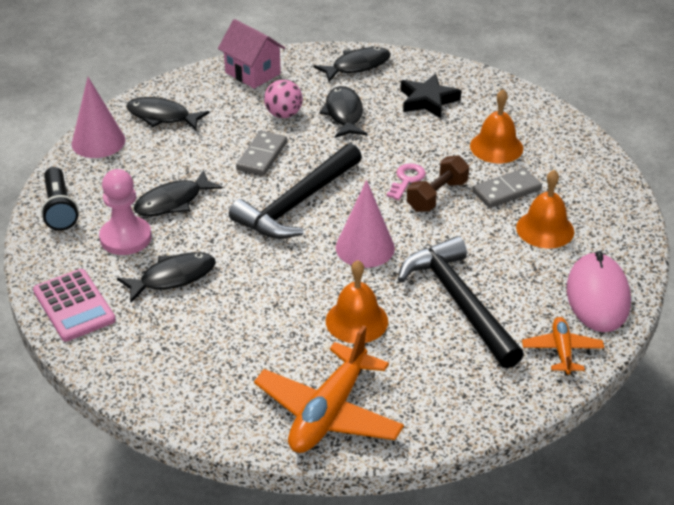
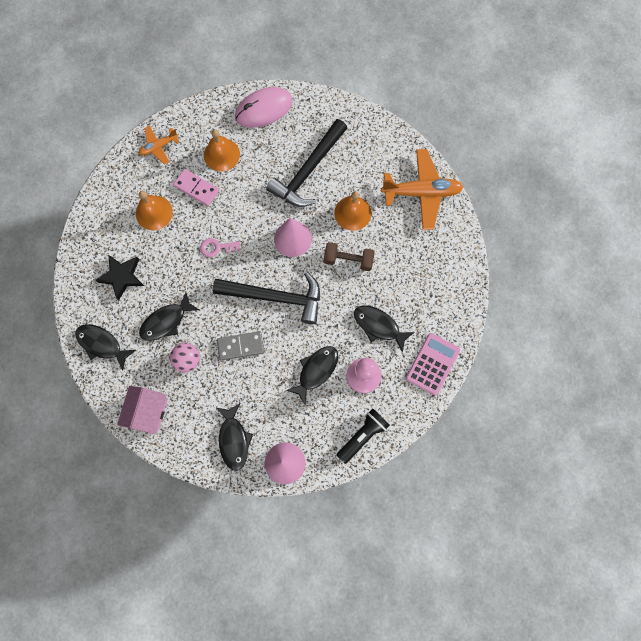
camera: 120 degrees left, 35 degrees up
(173, 202) = (316, 371): black fish -> black fish turned 75 degrees counterclockwise
(437, 196) = (223, 223): brown dumbbell -> brown dumbbell (348, 260)
(506, 191) = (196, 188): grey domino -> pink domino
(562, 351) = (315, 110): orange plane -> orange plane (159, 147)

